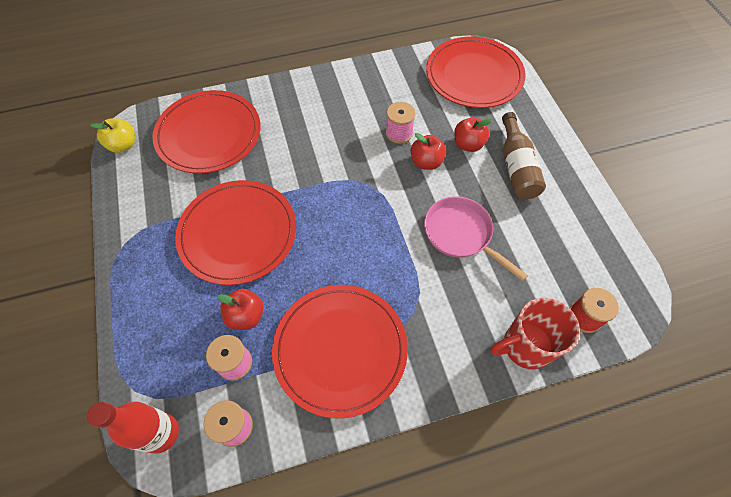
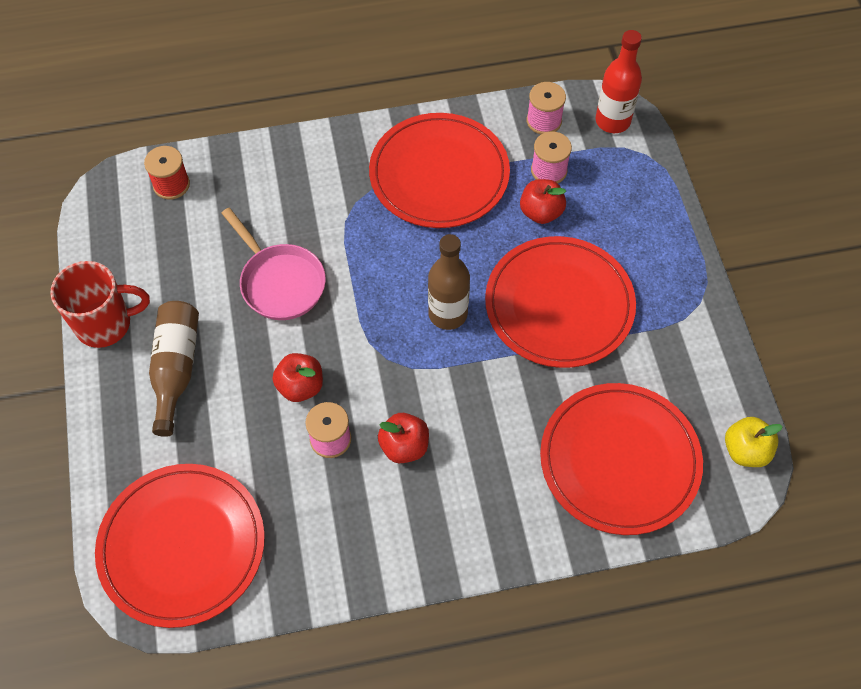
camera: 175 degrees left, 0 degrees up
(325, 219) = (448, 314): none -> brown bottle
(468, 144) = (232, 411): red apple -> red apple (404, 446)
(525, 346) = (245, 163): red mug -> red mug (105, 324)

